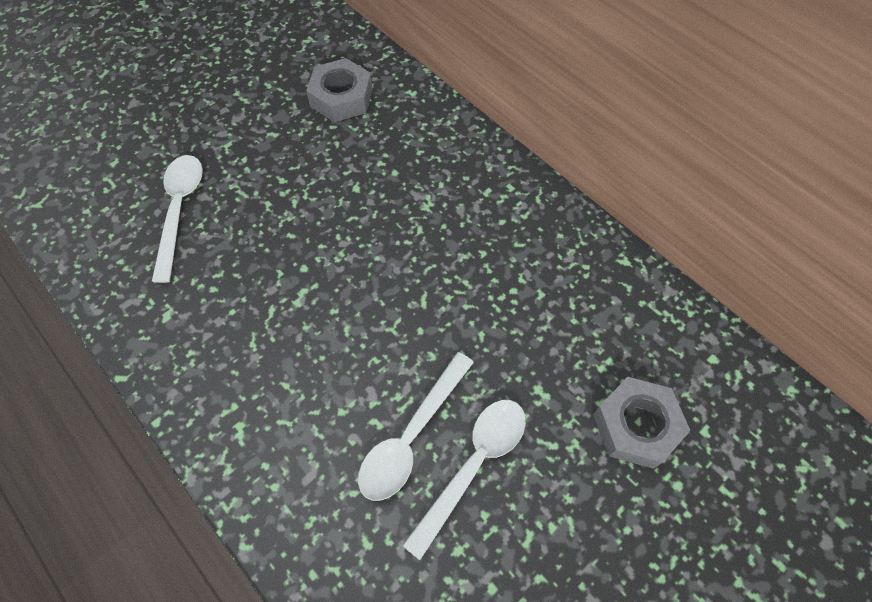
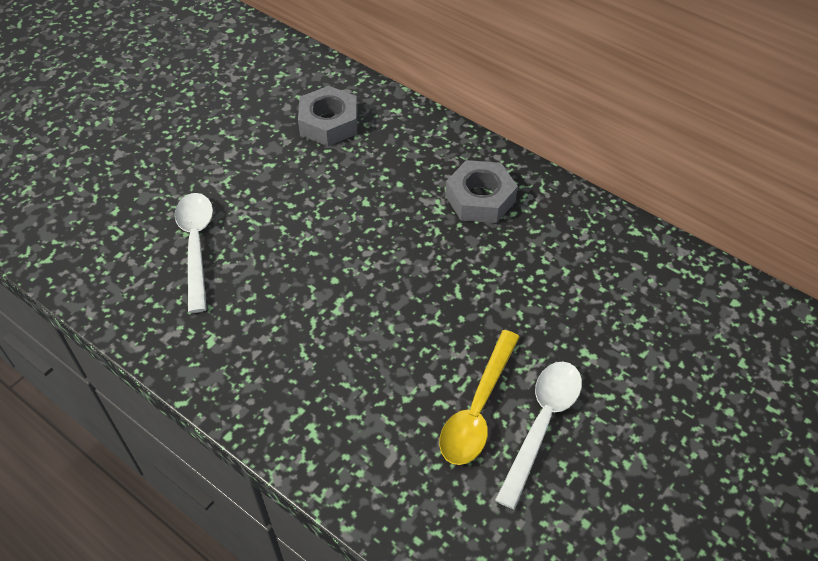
camera: 10 degrees left, 10 degrees down
(411, 436) = (478, 409): white spoon -> yellow spoon
(636, 425) = (680, 368): grey nut -> grey nut (480, 198)

